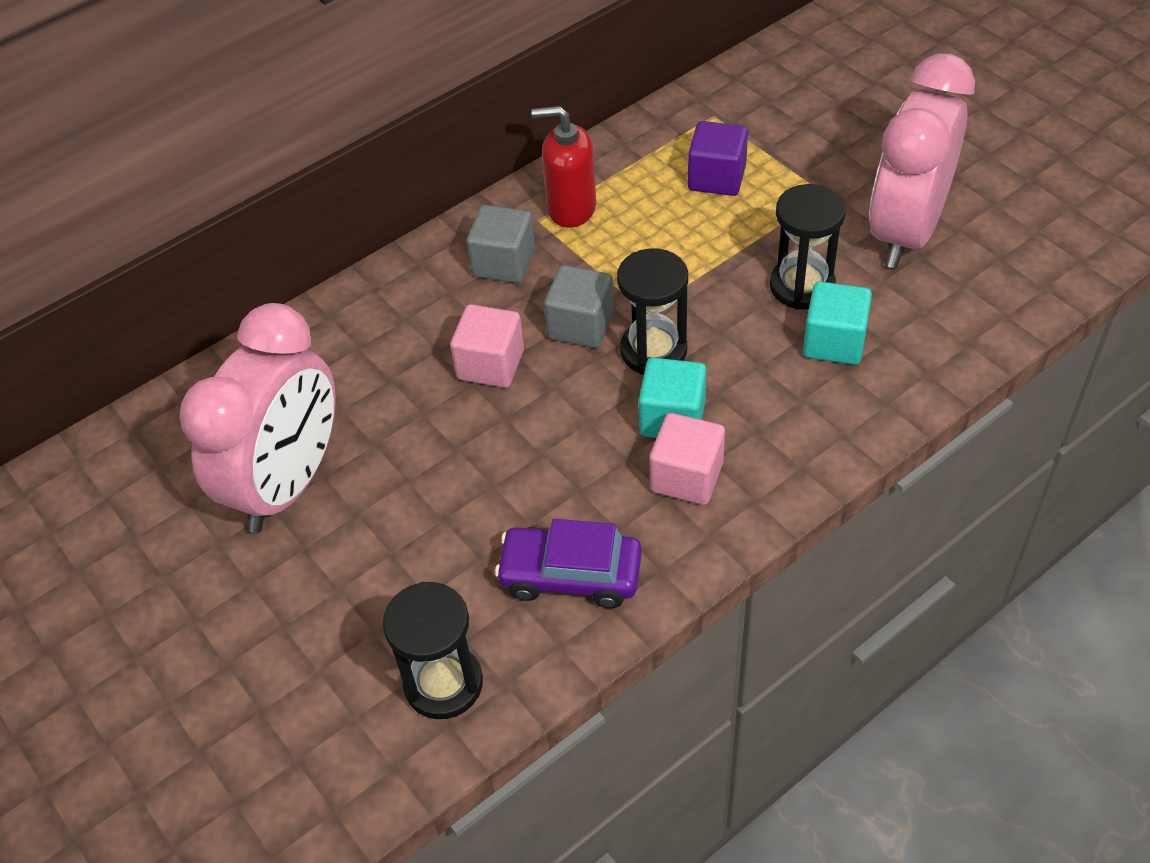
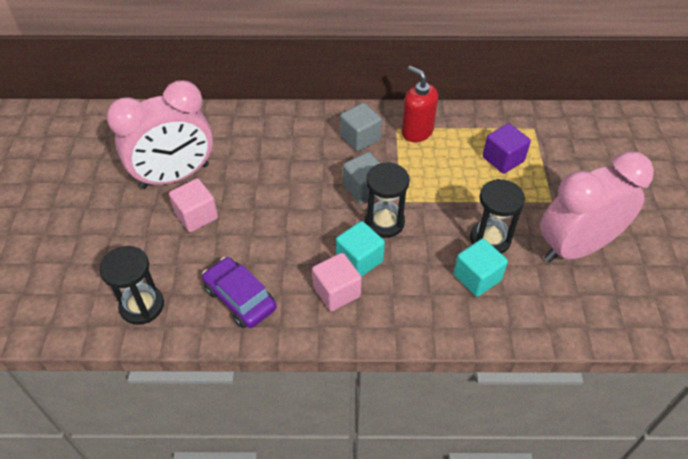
camera: 35 degrees right, 0 degrees up
(490, 364) = (306, 180): pink cube -> pink cube (196, 216)

